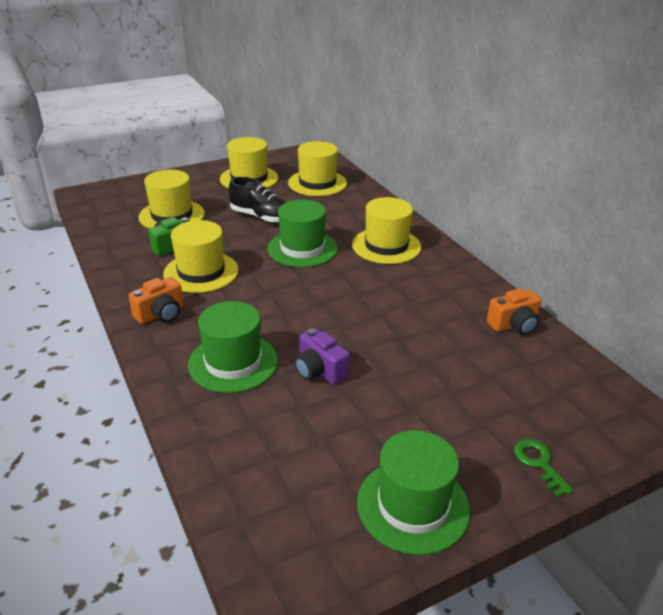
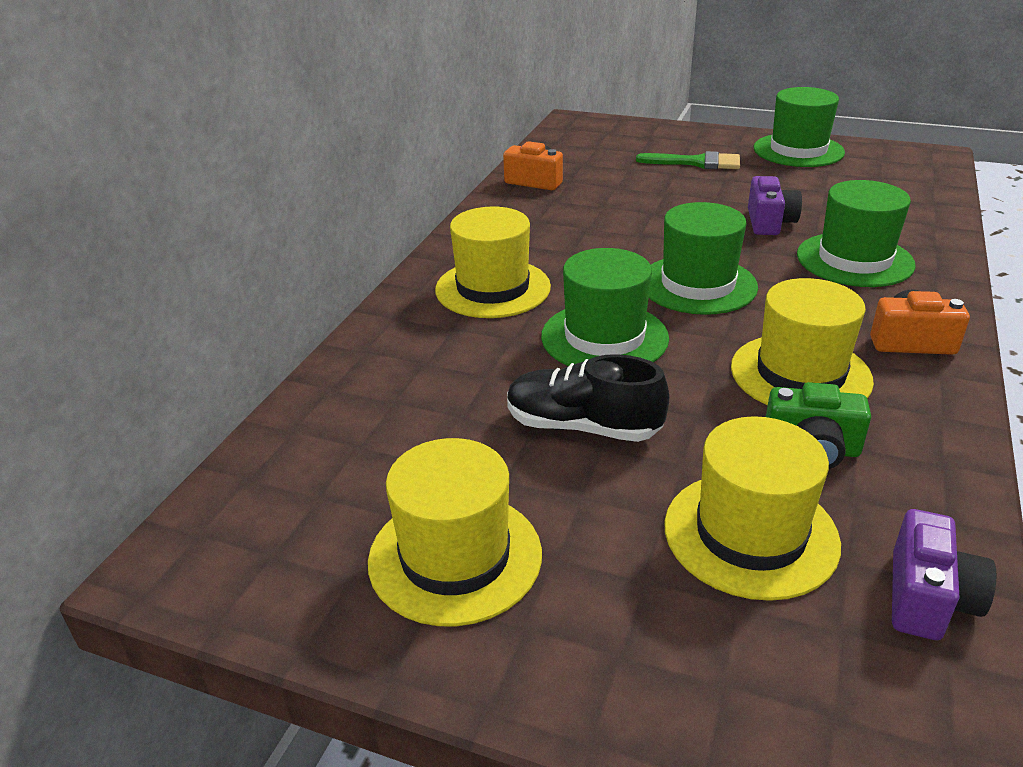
camera: 130 degrees left, 0 degrees up
(106, 223) = (928, 598): none -> purple camera
(261, 217) = (583, 427): black shoe -> black shoe turned 60 degrees counterclockwise
(300, 295) = (697, 284): none -> green hat
(317, 183) = (360, 451): yellow hat -> none
(460, 419) = (696, 162): none -> green brush
(539, 463) = (683, 135): green key -> none

